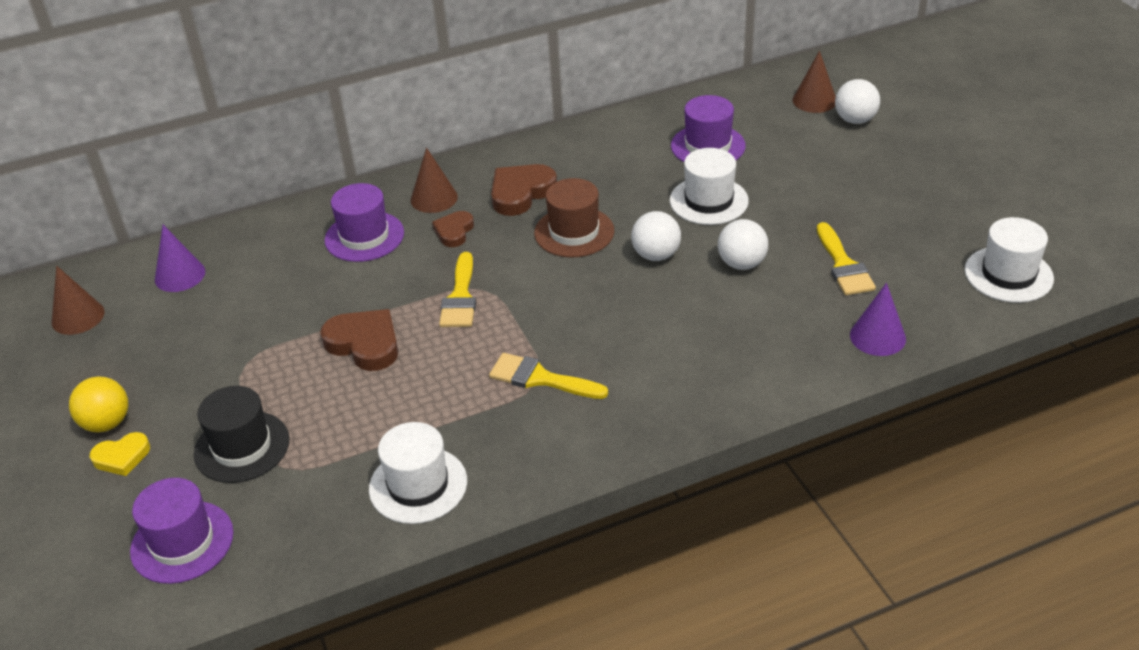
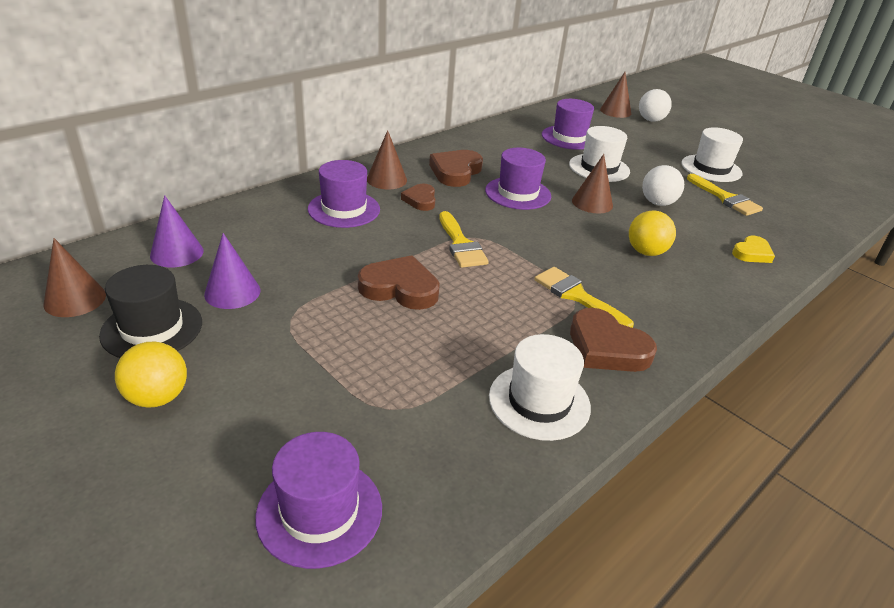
camera: 25 degrees left, 5 degrees down
(122, 457) = (194, 430): yellow heart -> yellow heart (752, 253)
(242, 447) = (332, 396): black hat -> black hat (152, 328)
(526, 442) = (606, 347): none -> brown heart
(540, 378) = (577, 296): yellow brush -> yellow brush turned 45 degrees clockwise
(574, 232) = (518, 193): brown hat -> purple hat
(656, 255) = (592, 203): white ball -> brown cone
(666, 333) = (646, 252): none -> yellow ball
(877, 336) = (792, 238): purple cone -> purple cone (232, 292)
(1008, 274) = (830, 195): white hat -> white hat (711, 168)

